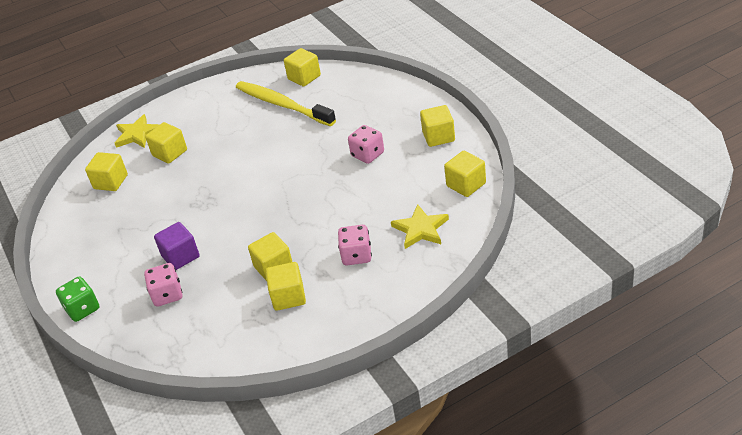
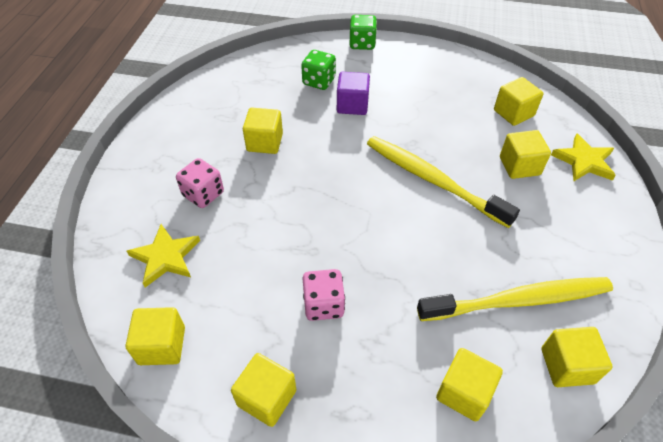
camera: 125 degrees right, 10 degrees up
(167, 295) = (319, 81): pink dice -> green dice
(223, 175) = (433, 180): none -> yellow toothbrush
(288, 297) = (223, 132): yellow cube -> yellow cube (464, 392)

